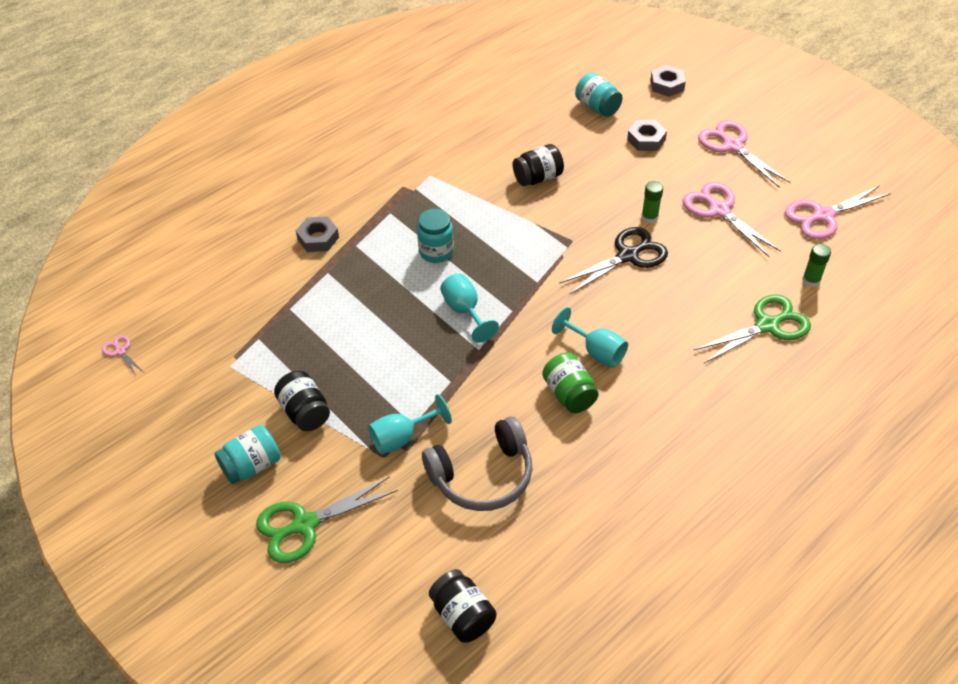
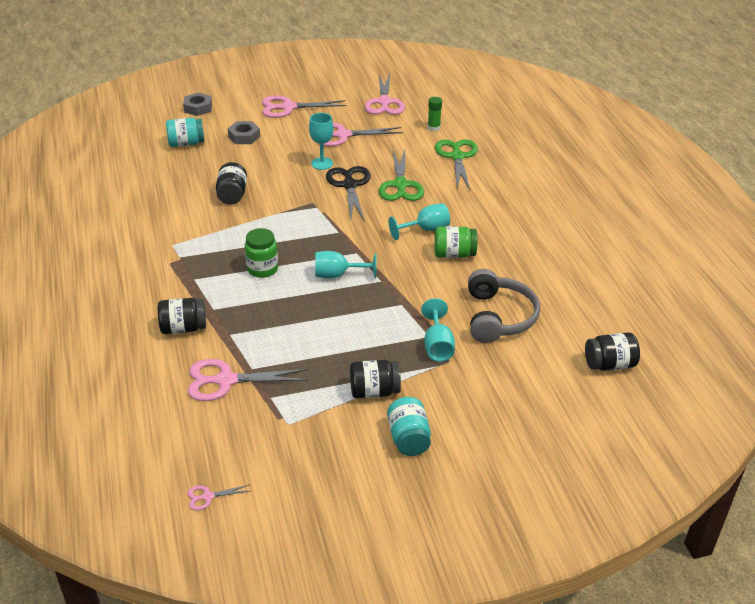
camera: 65 degrees left, 10 degrees down
(264, 298) = (226, 380): none -> pink scissors
(305, 524) = (487, 423): green scissors -> green scissors (400, 185)
(318, 238) = (183, 328): grey nut -> black jar
(436, 252) = (262, 269): turquoise jar -> green jar
(649, 217) = (322, 163): green glue stick -> turquoise goblet

